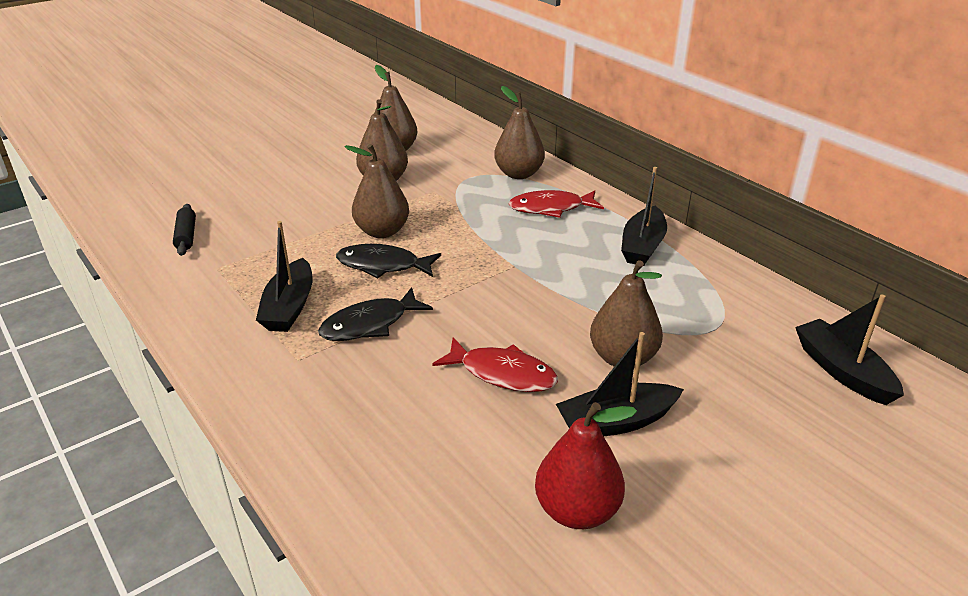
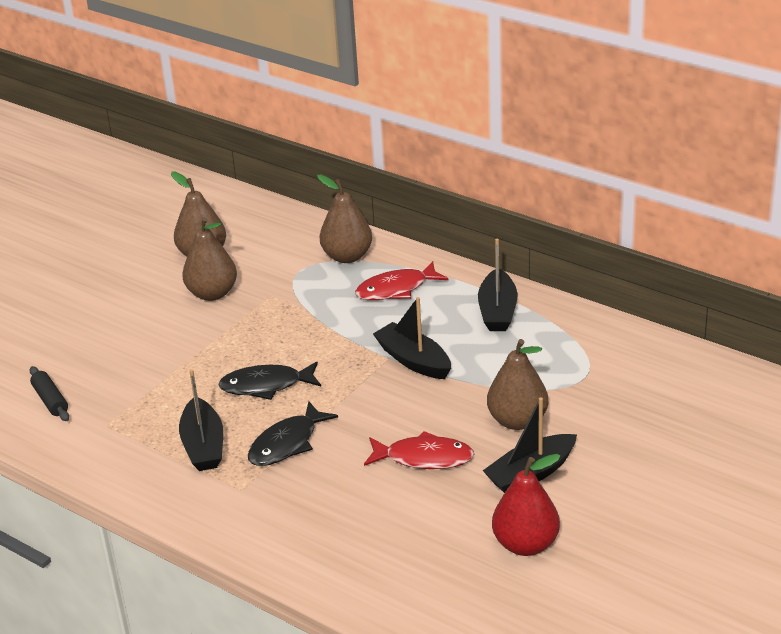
camera: 15 degrees left, 0 degrees up
(382, 231) = (245, 351): brown pear -> none
(842, 371) = (694, 389): black boat -> black boat (413, 360)

